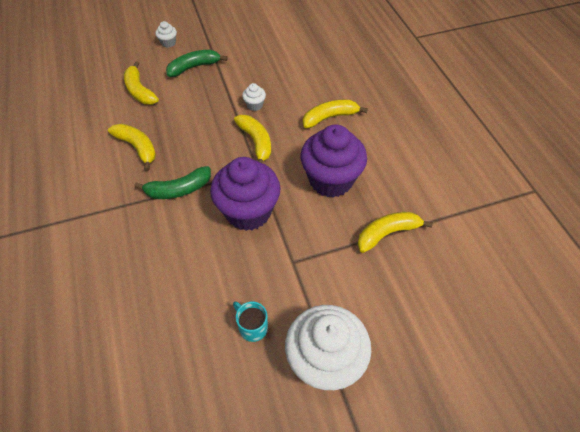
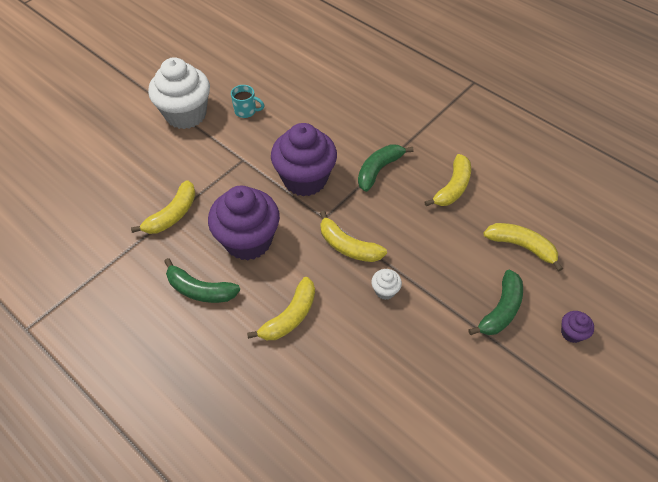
camera: 150 degrees right, 0 degrees up
(137, 148) = (452, 187): yellow banana -> yellow banana turned 75 degrees counterclockwise
(168, 43) = (571, 333): white cupcake -> purple cupcake
(387, 160) = (200, 290): none -> green banana

